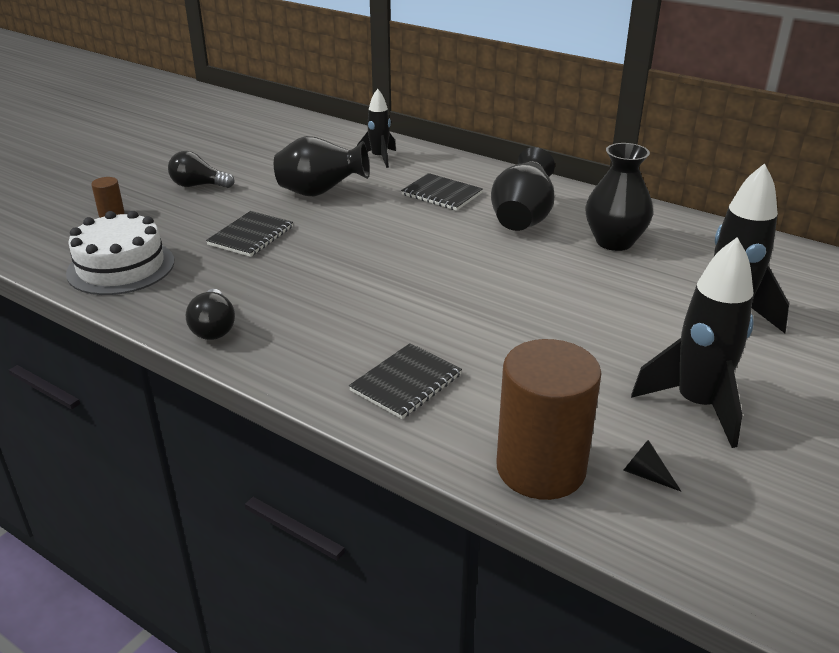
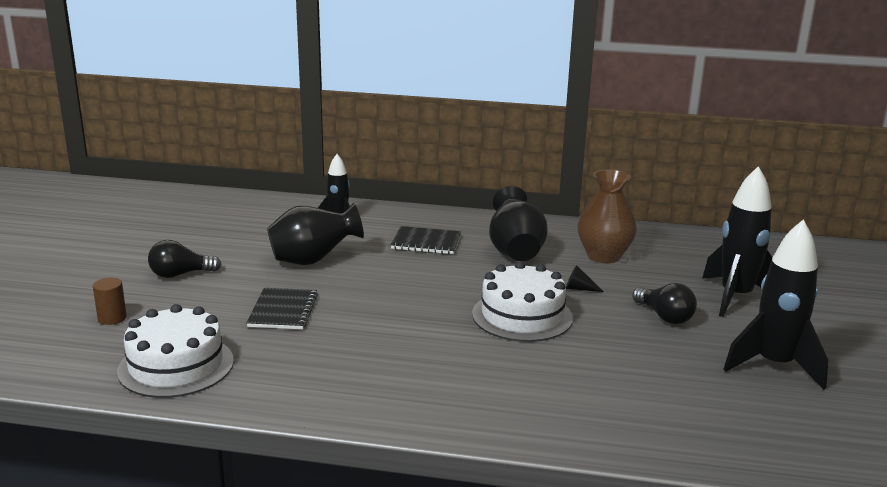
camera: 25 degrees left, 10 degrees down
(214, 328) = (330, 399): black light bulb -> black light bulb (664, 316)
(406, 382) = (547, 403): black notebook -> none
(466, 287) = (522, 316): none -> white cake
(541, 468) = (712, 441): brown cylinder -> none
(614, 241) = (603, 256): black vase -> brown vase
(645, 474) = (786, 424): black cone -> black cone (579, 288)

